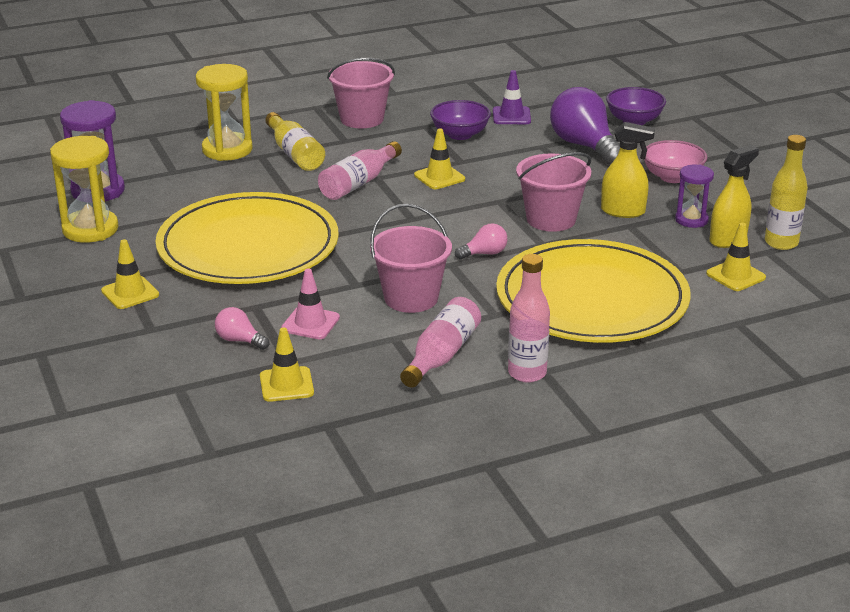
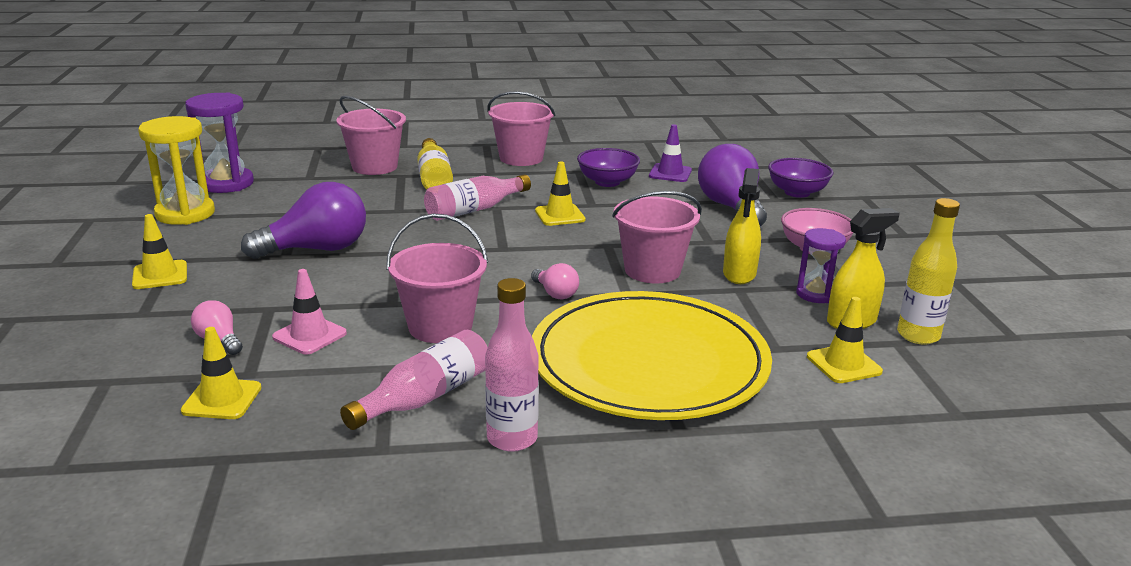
camera: 15 degrees right, 5 degrees down
(227, 150) = (374, 167): yellow hourglass -> pink bucket
(248, 246) = (316, 249): yellow plate -> purple light bulb
(484, 253) = (555, 293): pink light bulb -> pink light bulb turned 60 degrees clockwise
(623, 211) = (739, 274): yellow spray bottle -> yellow spray bottle turned 75 degrees clockwise

